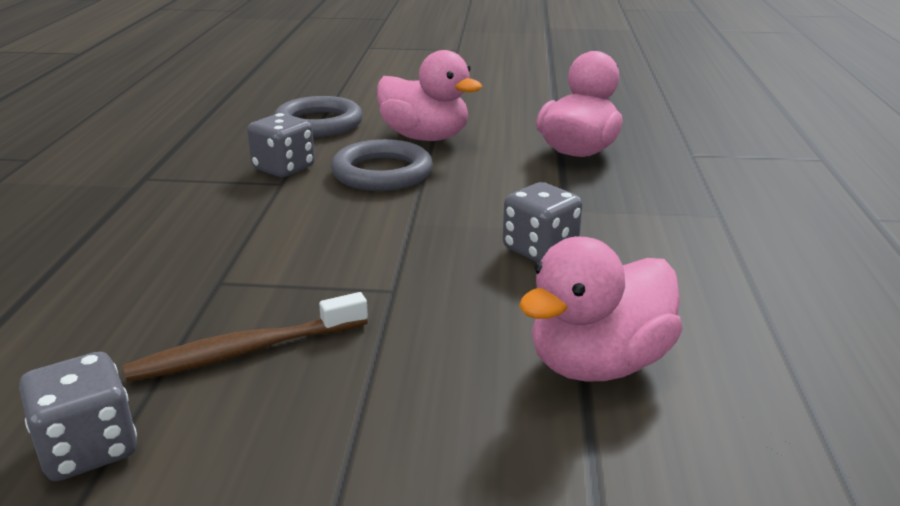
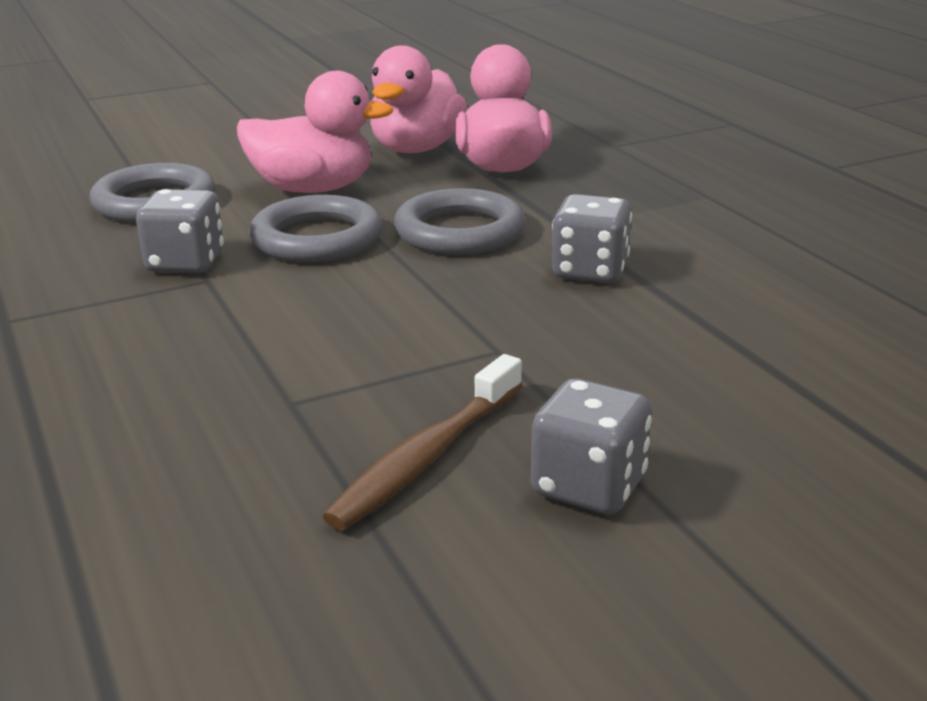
camera: 30 degrees left, 0 degrees up
(88, 449) = (394, 606): grey dice -> grey dice (589, 486)
(483, 193) = (459, 231): none -> grey ring
(598, 363) = (770, 353): pink duck -> pink duck (416, 149)

